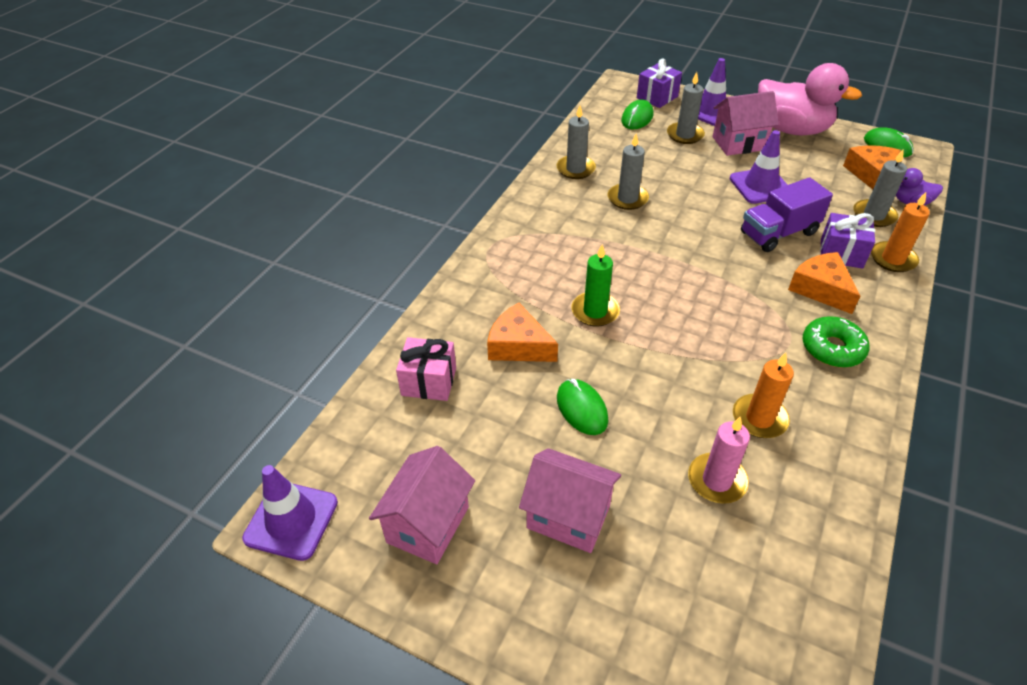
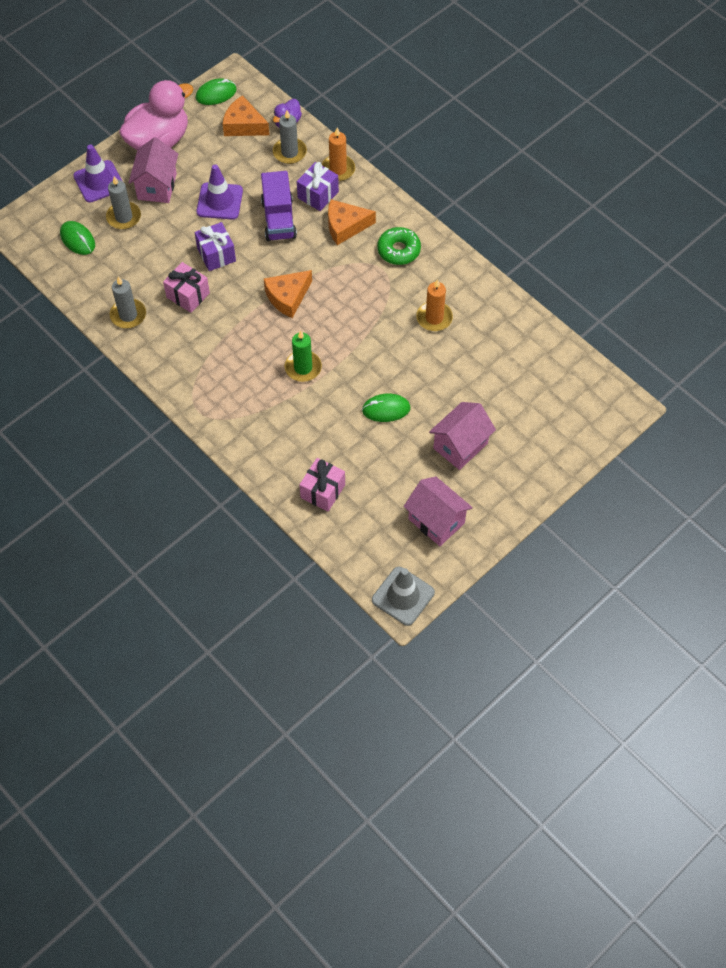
camera: 70 degrees left, 15 degrees up
(291, 520) = (403, 596): purple traffic cone -> grey traffic cone
(518, 345) = (314, 426): orange cheese -> orange cheese (288, 297)
(627, 198) = (188, 295): grey candle -> pink gift
(657, 97) = (53, 210): purple gift -> purple gift (216, 254)
(717, 480) = (467, 361): pink candle -> none

